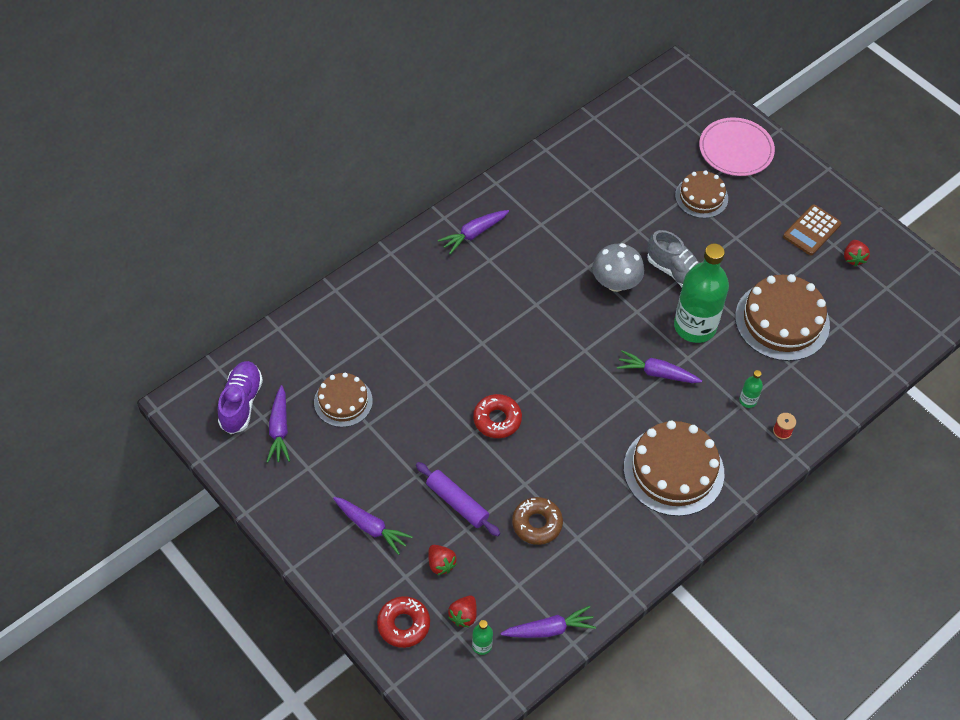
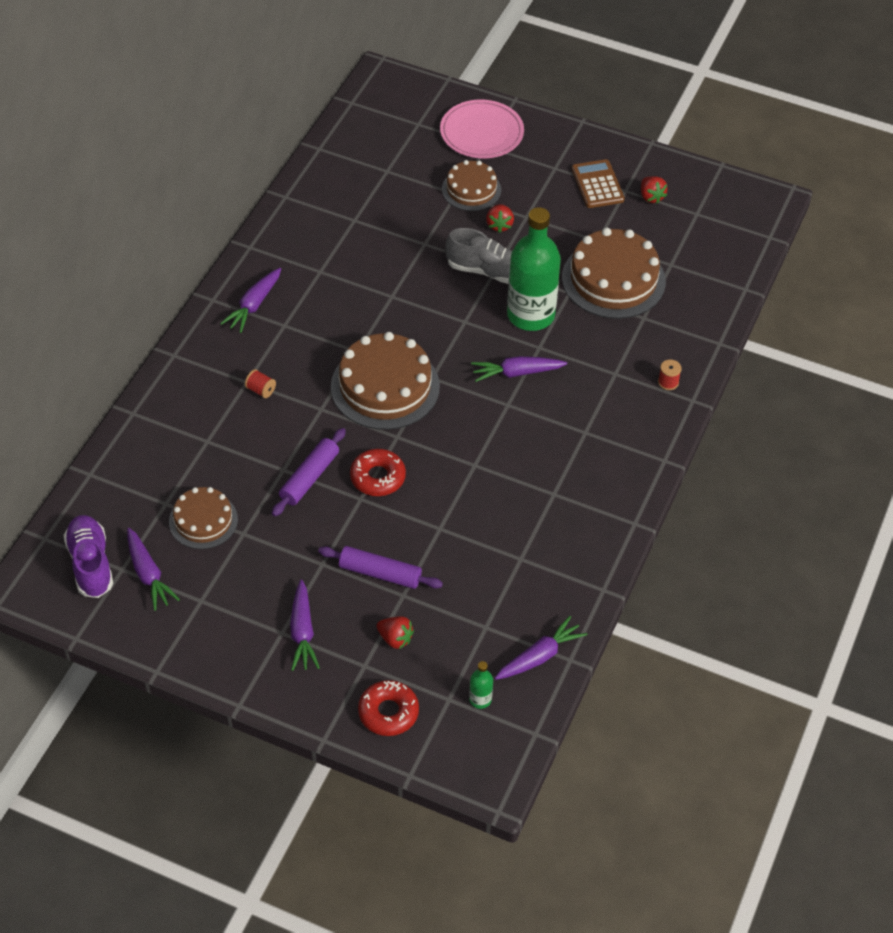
camera: 25 degrees left, 5 degrees down
(371, 527) = (302, 632): purple carrot -> purple carrot turned 75 degrees clockwise
(442, 308) = (261, 390): none -> red spool
(443, 398) = (309, 477): none -> purple rolling pin
(463, 616) = (446, 679): red strawberry -> red strawberry (499, 225)
(537, 524) = (473, 561): brown donut -> none
(615, 282) = (428, 301): grey mushroom -> none
(673, 470) = (582, 458): brown cake -> brown cake (385, 386)
(748, 400) = (620, 366): green bottle -> none
(812, 230) = (597, 184): brown calculator -> brown calculator turned 150 degrees clockwise

